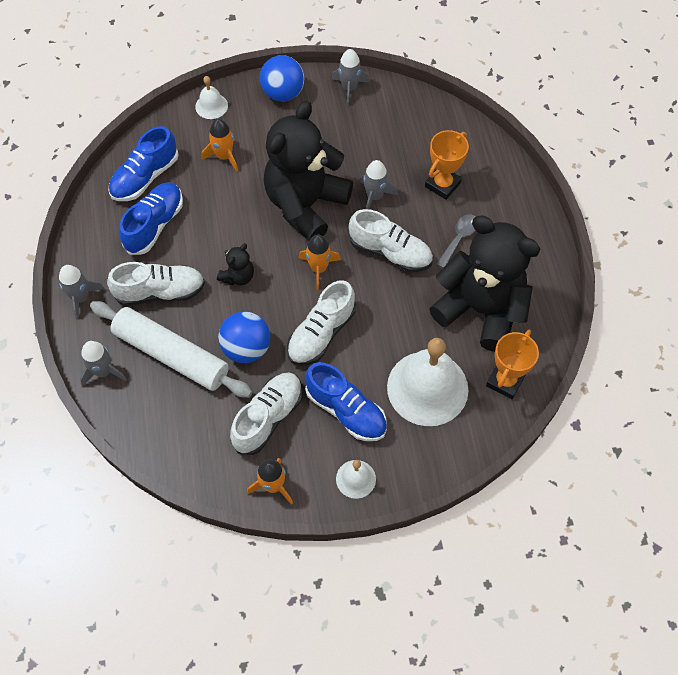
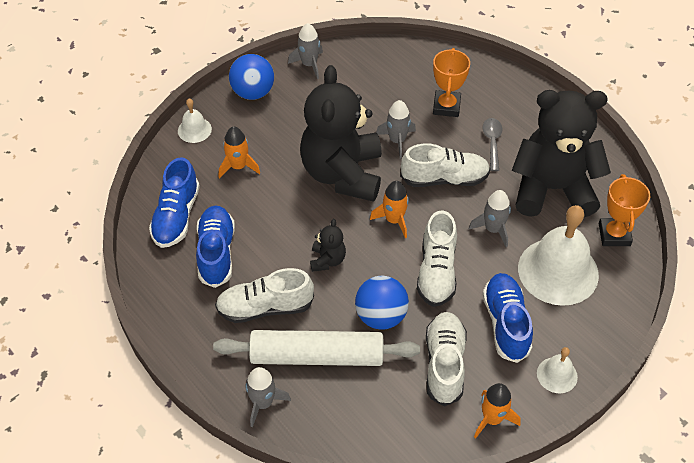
camera: 30 degrees left, 10 degrees down
(81, 298) = (192, 349): grey rocket -> grey rocket (493, 229)
(160, 292) = (265, 307): white shoe -> white shoe turned 150 degrees counterclockwise
(346, 410) = (506, 323): blue shoe -> blue shoe turned 105 degrees counterclockwise

